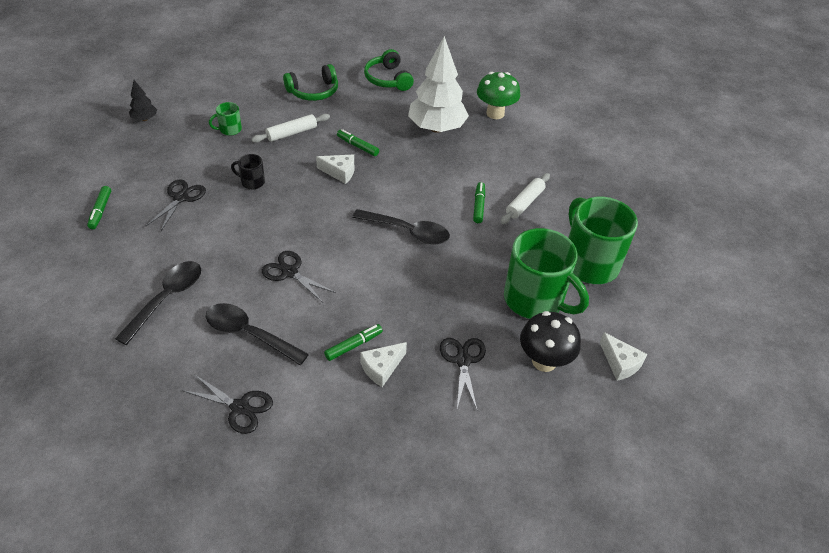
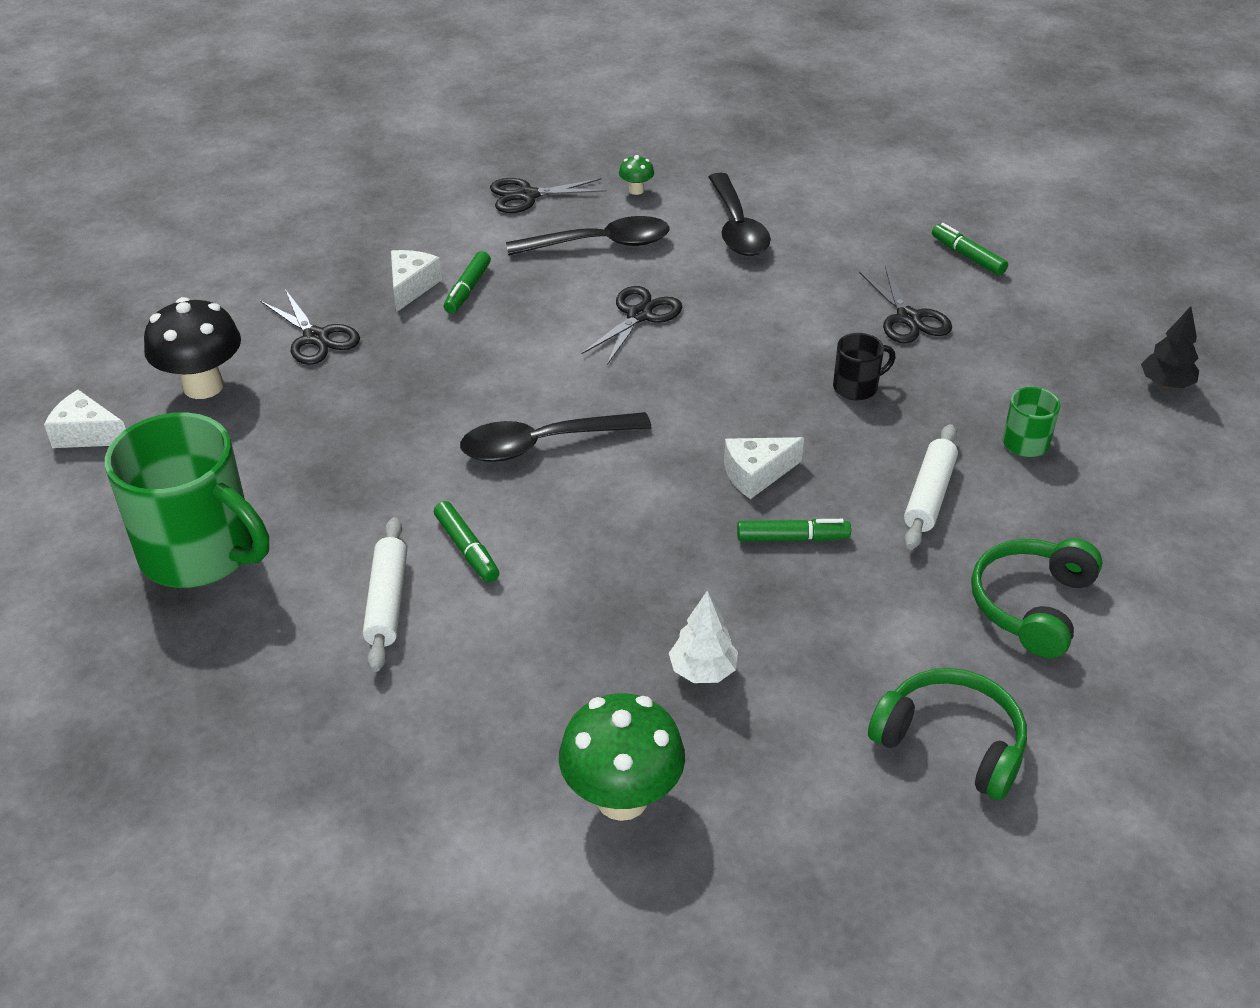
camera: 145 degrees right, 5 degrees down
(175, 366) = (636, 190): none -> green mushroom
(290, 272) = (639, 315): black scissors -> black scissors turned 60 degrees counterclockwise
(436, 128) = (703, 671): white tree -> white tree, size x0.45
(535, 300) = (262, 451): green mug -> none

